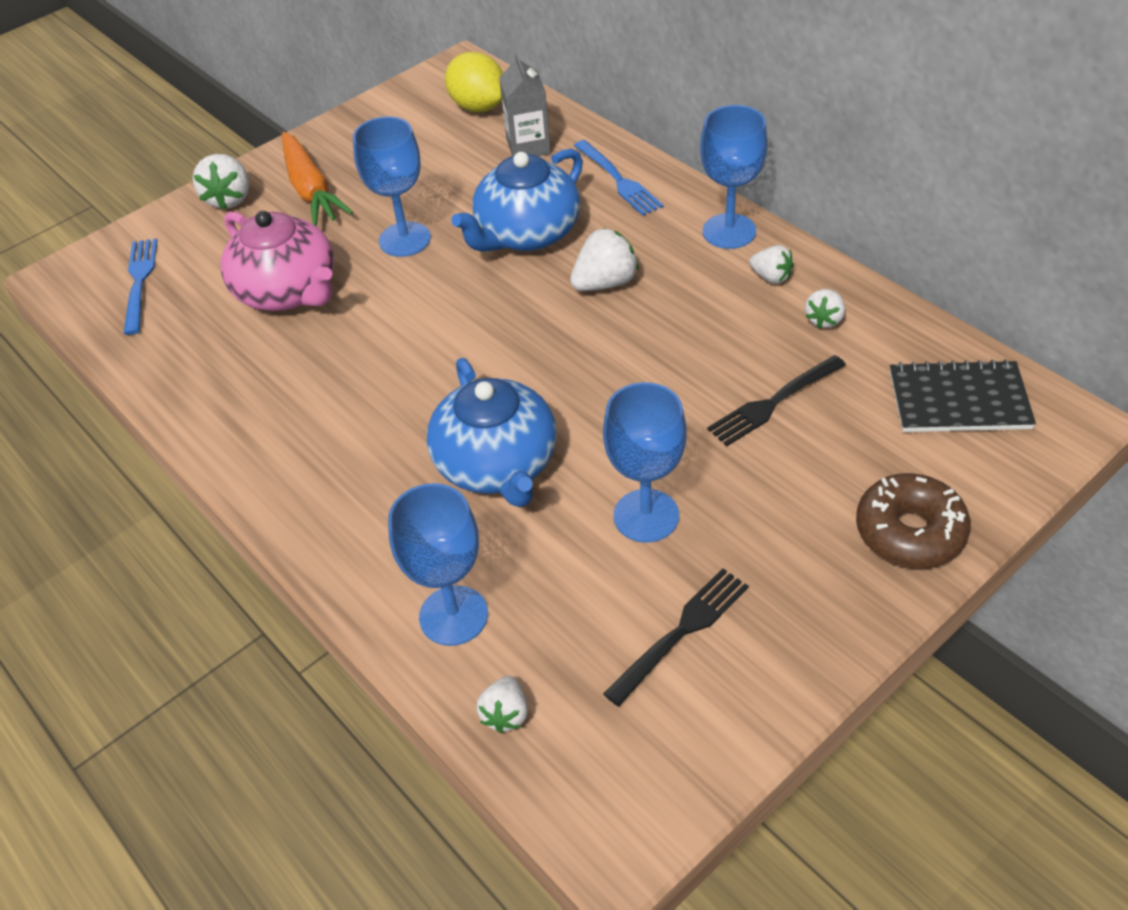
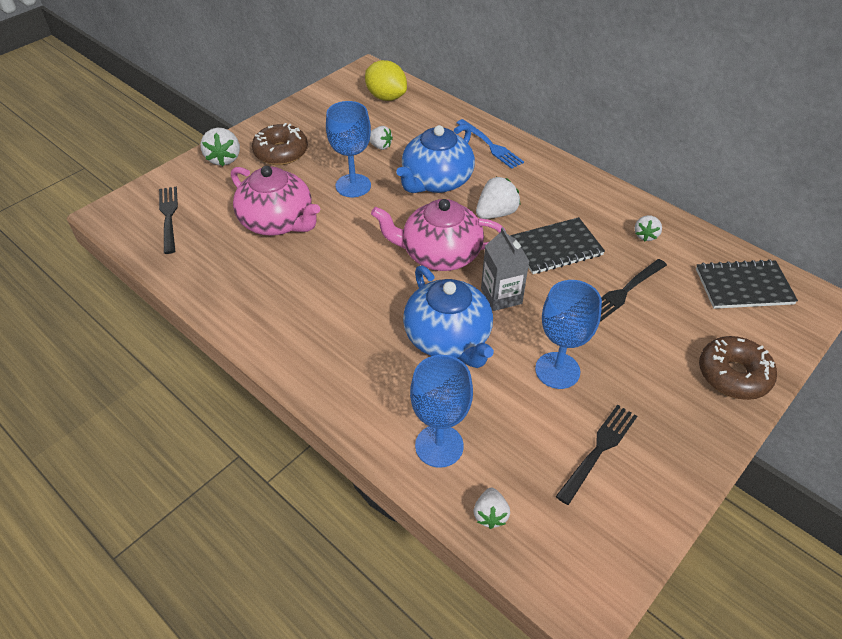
camera: 10 degrees left, 0 degrees up
(139, 282) = (169, 217): blue fork -> black fork
(311, 189) = (281, 152): orange carrot -> brown donut
(510, 342) = (439, 254): none -> pink teapot
(528, 146) = (425, 123): grey carton -> grey carton (501, 296)
(683, 336) = (555, 248): none -> black notebook
(729, 231) = (570, 178): blue goblet -> none
(771, 277) = (604, 208): white strawberry -> white strawberry (380, 146)

